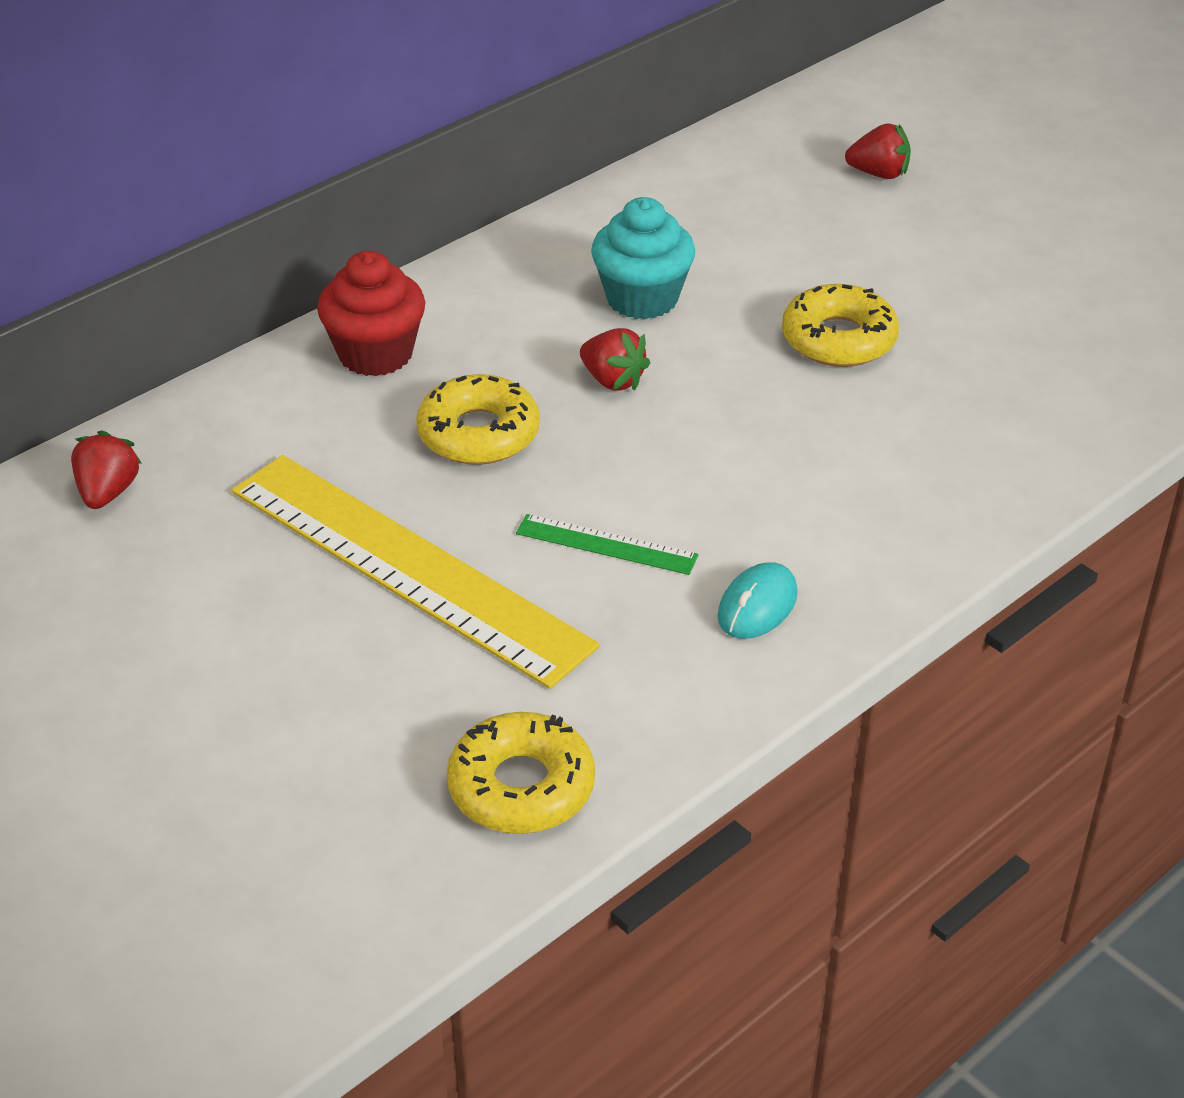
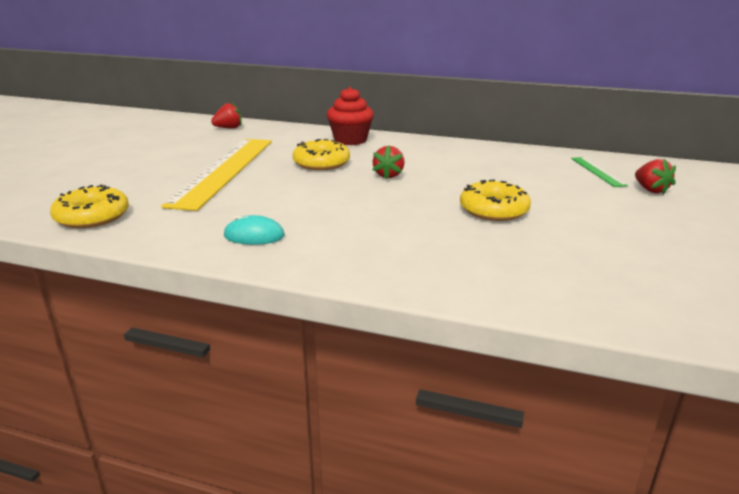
camera: 60 degrees right, 15 degrees down
(606, 544) = (271, 197): green ruler -> green ruler (597, 171)
(642, 298) = (455, 168): turquoise cupcake -> none

